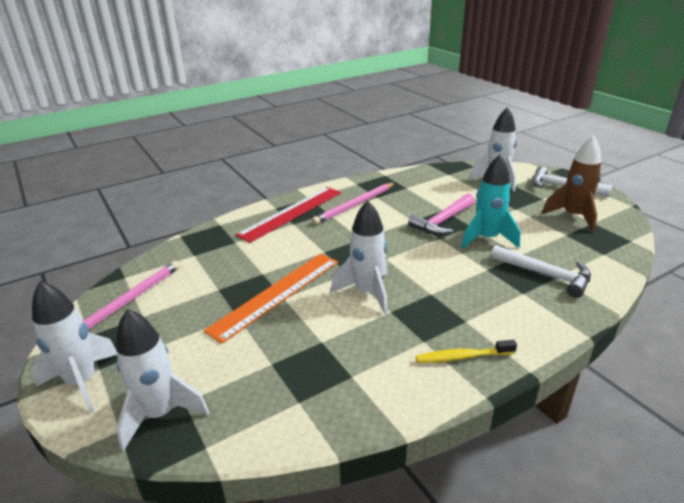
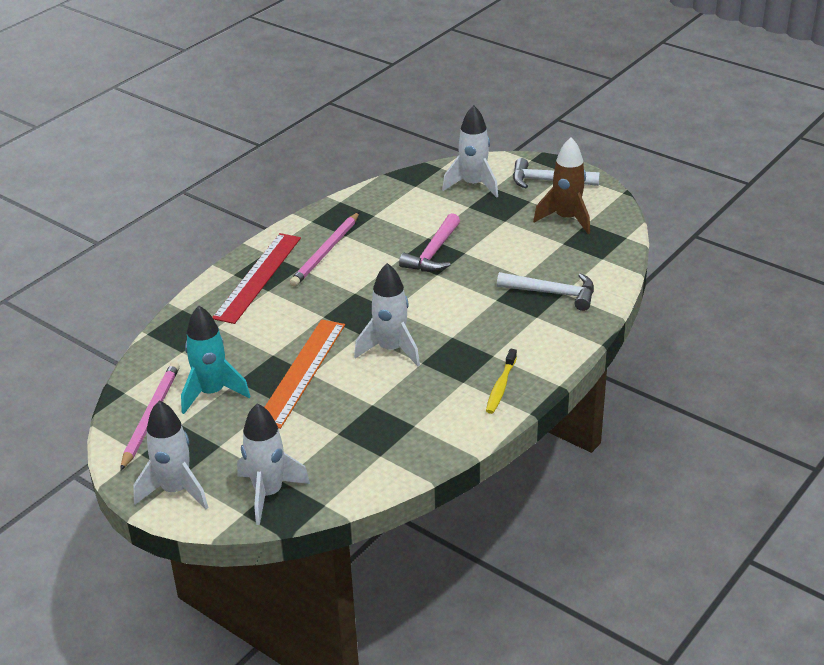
camera: 20 degrees left, 5 degrees up
(462, 357) = (500, 387): yellow toothbrush -> yellow toothbrush turned 45 degrees counterclockwise
(487, 239) = (486, 265): turquoise rocket -> turquoise rocket (212, 393)

